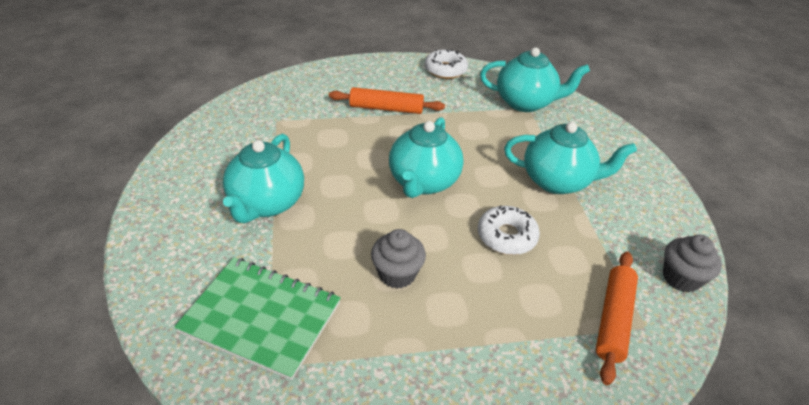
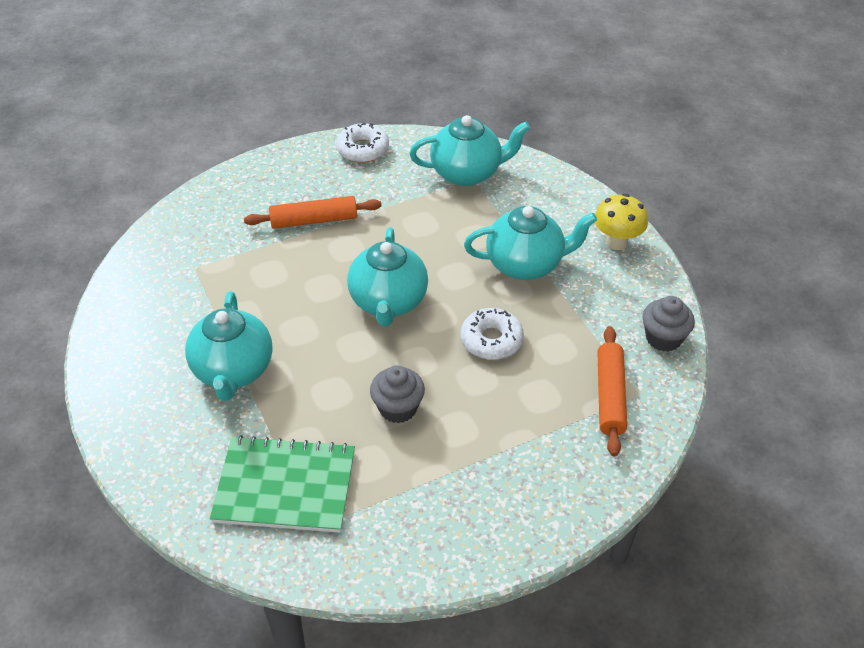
camera: 15 degrees left, 5 degrees up
(648, 183) = (616, 242): none -> yellow mushroom

